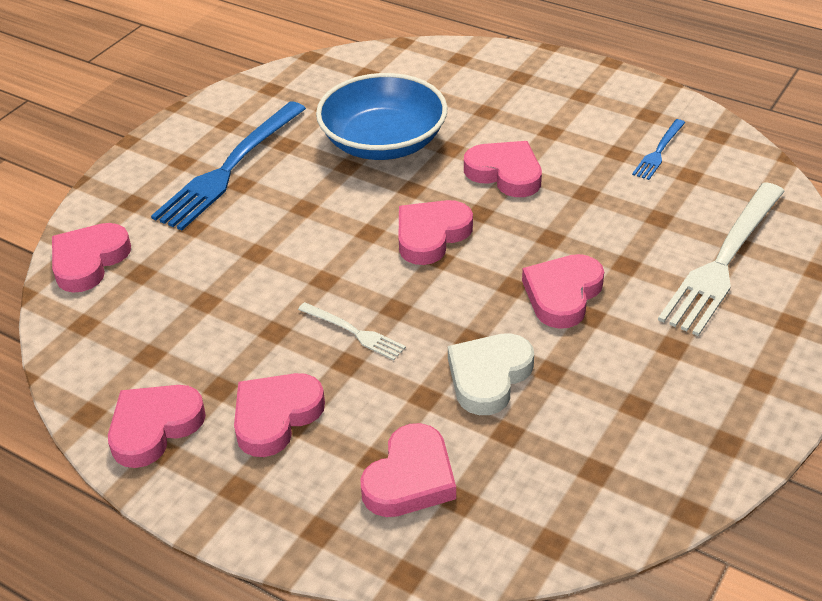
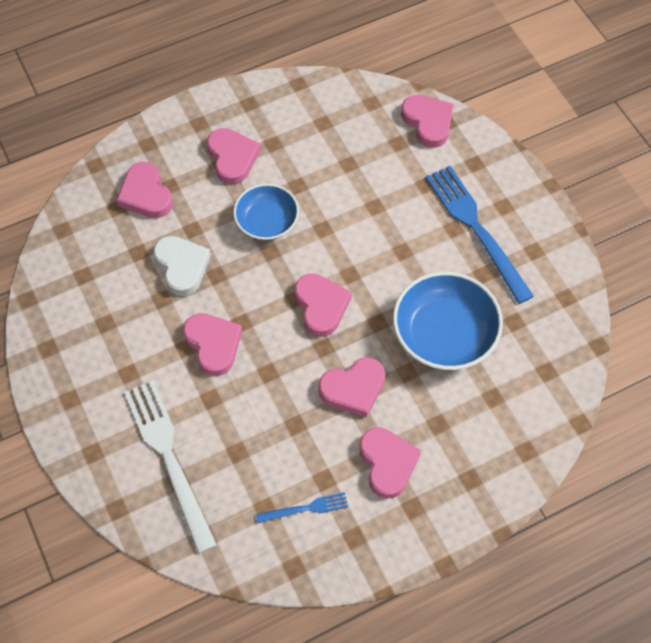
camera: 120 degrees right, 20 degrees up
(154, 427) = (266, 106): pink heart -> pink heart (387, 463)
(353, 332) = (267, 221): white fork -> blue bowl
(659, 151) = (305, 508): blue fork -> blue fork turned 105 degrees clockwise

